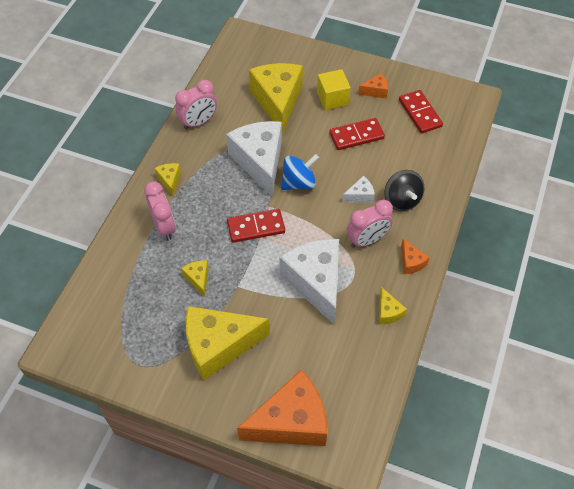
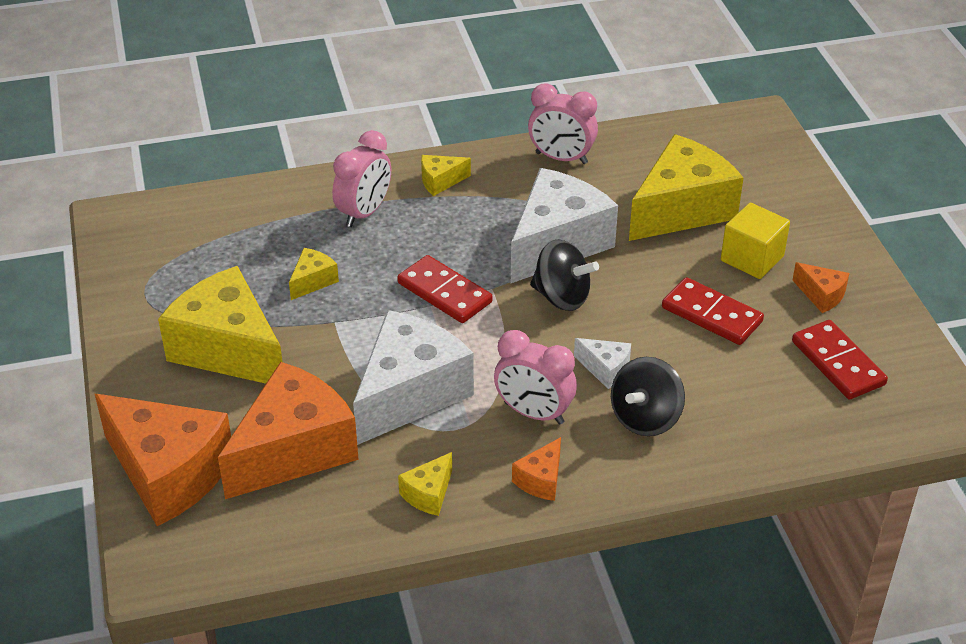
camera: 55 degrees right, 15 degrees down
(169, 180) = (440, 181): yellow cheese -> yellow cheese turned 150 degrees counterclockwise
(299, 183) = (562, 297): blue spinning top -> black spinning top
(317, 354) = (293, 450): none -> orange cheese
(420, 113) = (838, 363): red domino -> red domino turned 60 degrees counterclockwise

